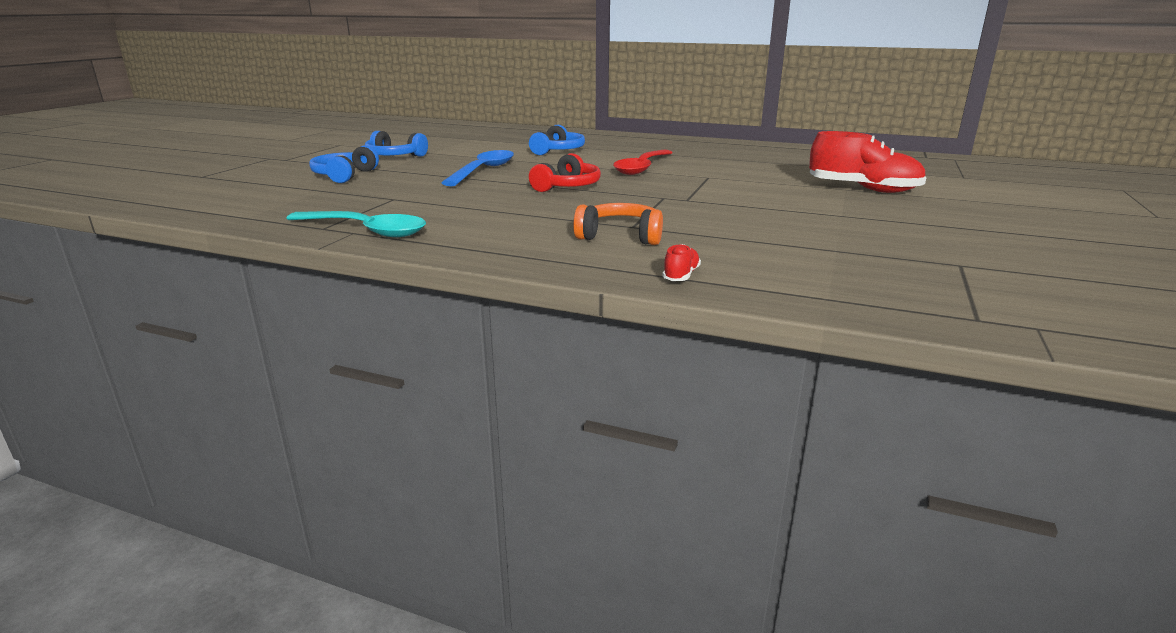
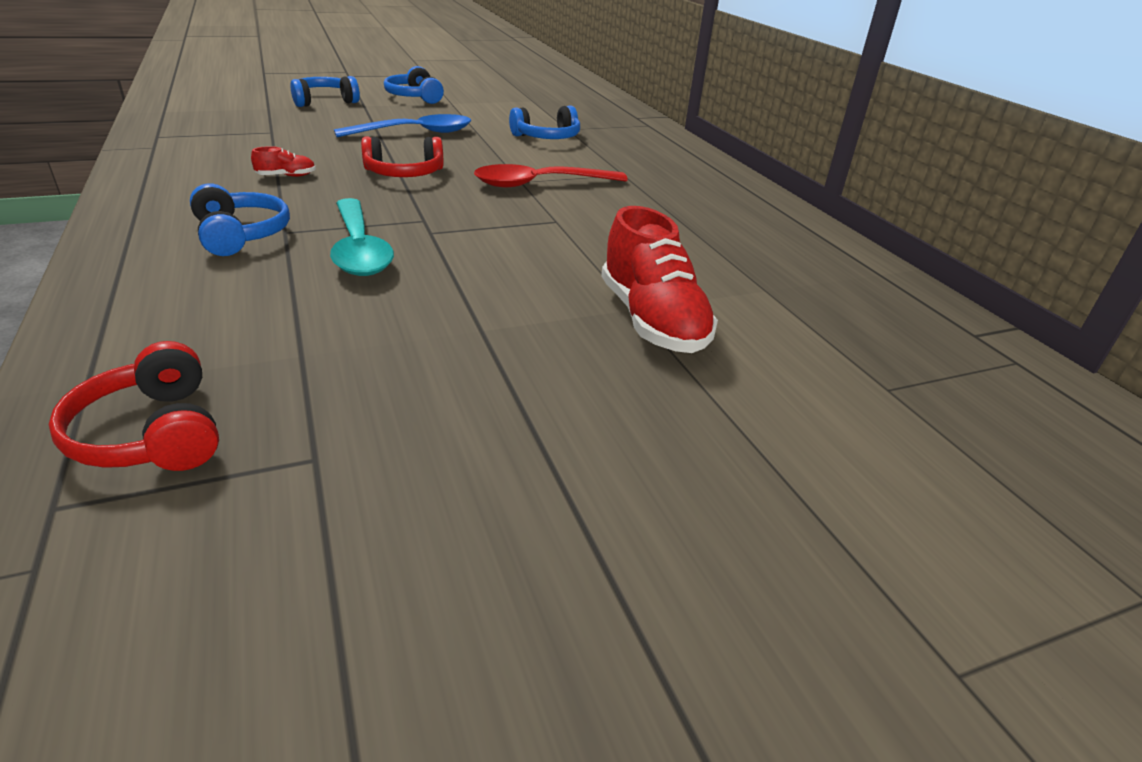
camera: 45 degrees right, 10 degrees up
(366, 231) = (161, 149): turquoise spoon -> turquoise spoon (359, 249)
(620, 236) = (241, 235): orange headphones -> blue headphones
(681, 276) = (120, 290): red shoe -> red shoe (286, 176)
(907, 291) = (151, 433): none -> red headphones

